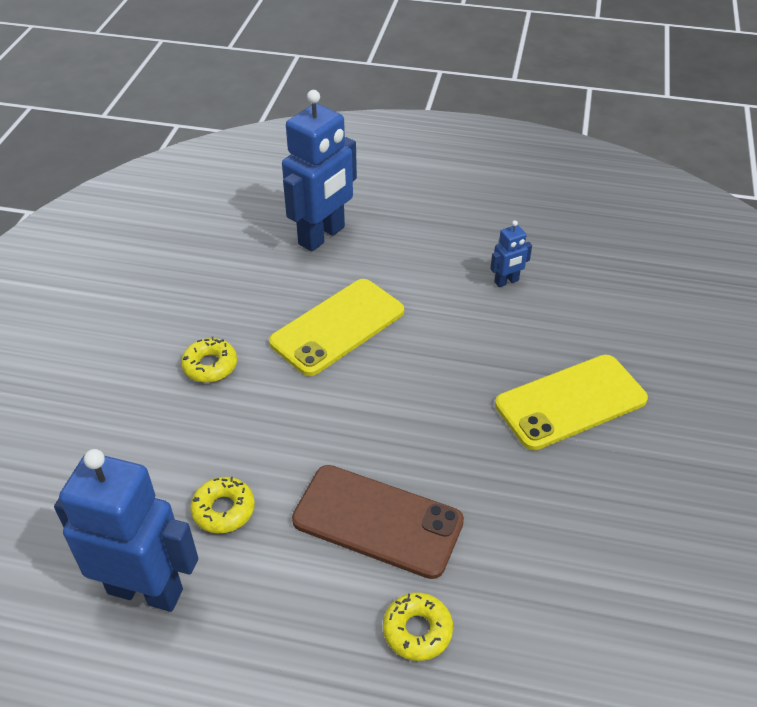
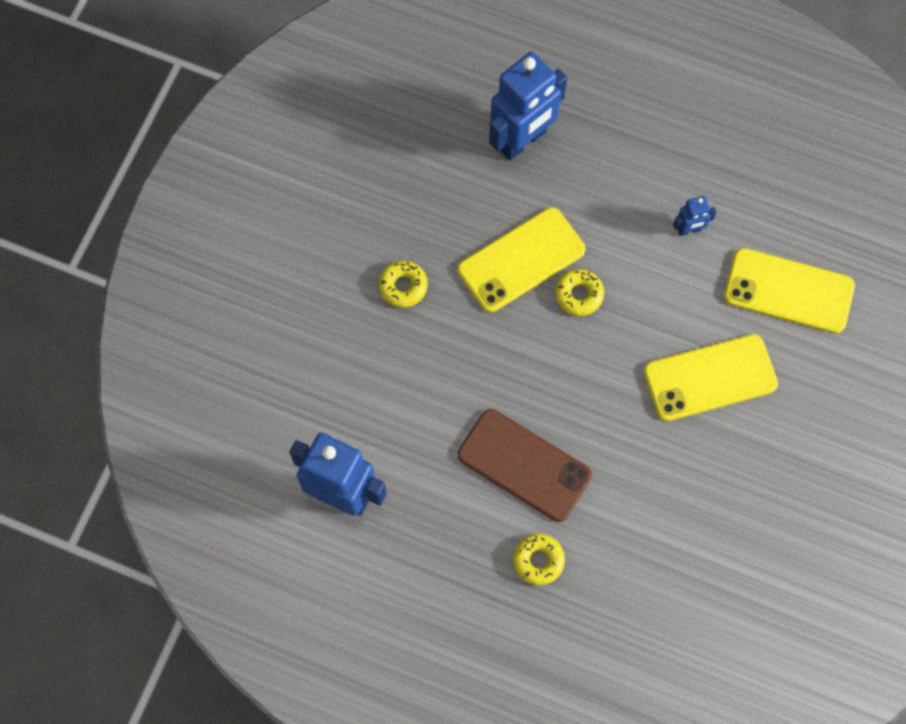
camera: 10 degrees right, 25 degrees up
(223, 510) = (404, 434): yellow donut -> yellow donut (579, 295)
(625, 316) = (788, 291): none -> yellow phone

